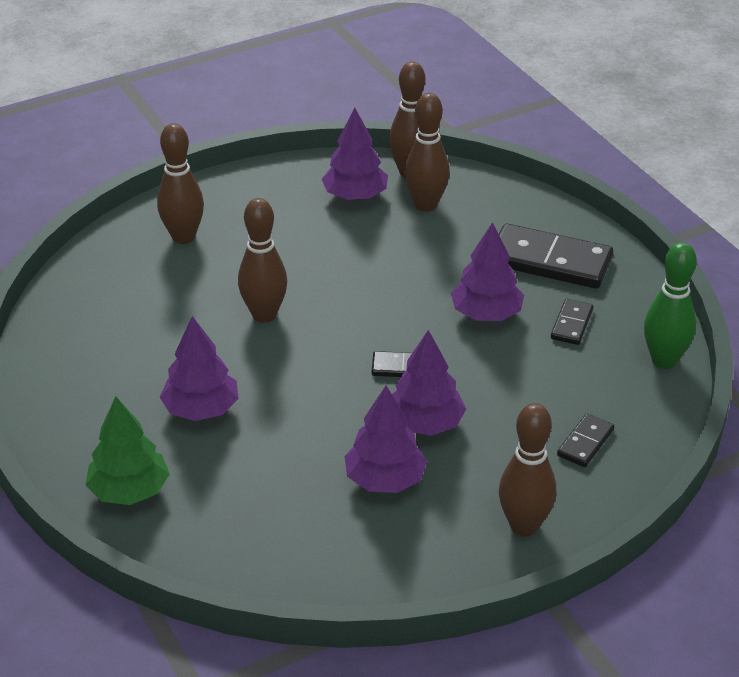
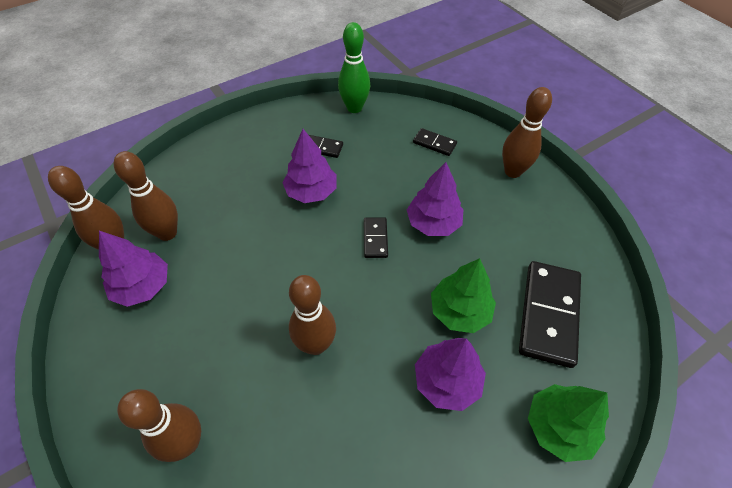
camera: 95 degrees left, 15 degrees up
(285, 431) = (459, 311): none -> green tree
(385, 480) = (494, 243): purple tree -> none
(550, 261) = (251, 157): black domino -> black domino (548, 314)

